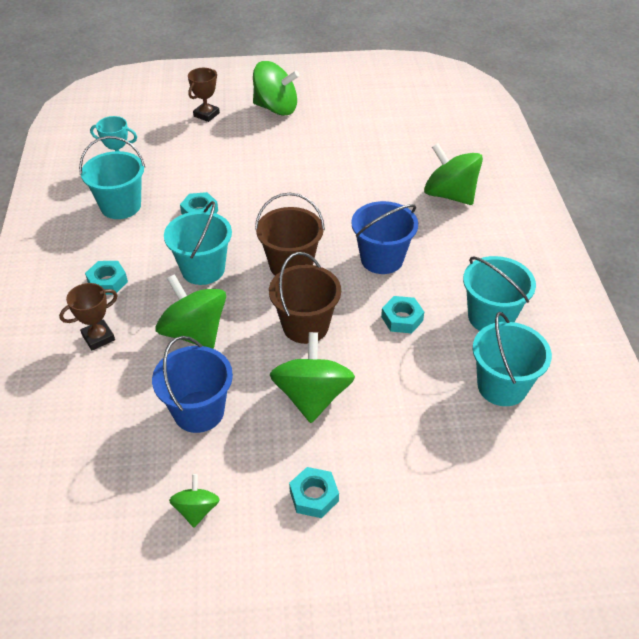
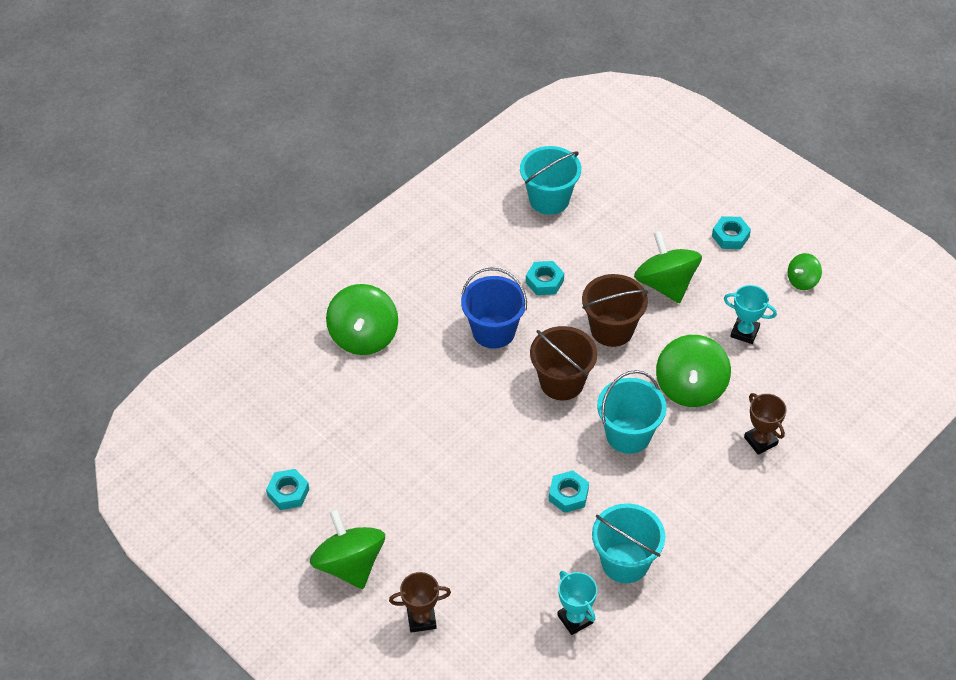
camera: 130 degrees left, 5 degrees up
(98, 337) = (760, 441): brown trophy -> brown trophy turned 45 degrees clockwise
(107, 282) = (710, 486): turquoise nut -> turquoise nut (288, 493)
(199, 411) = (744, 332): blue bucket -> turquoise trophy
(312, 396) = (665, 284): green spinning top -> green spinning top turned 105 degrees clockwise
(491, 317) = (490, 236): turquoise bucket -> none

